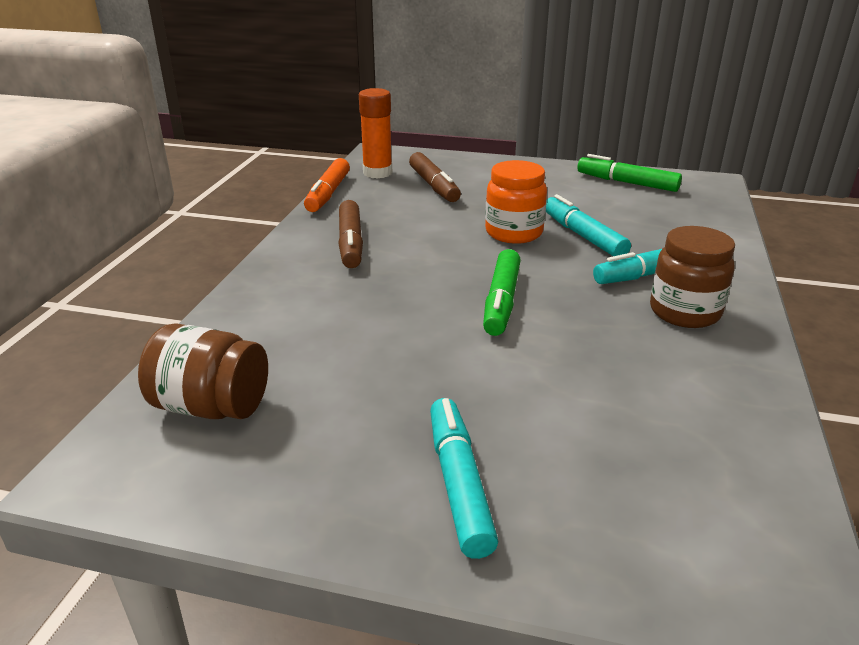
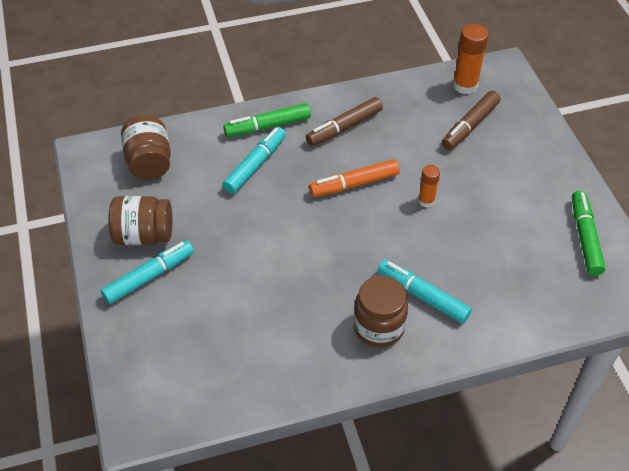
camera: 60 degrees right, 20 degrees up
(328, 194) = (406, 79): orange marker -> orange marker (354, 184)
(361, 461) = (144, 235): none -> brown jar
(501, 301) = (324, 230): green marker -> green marker (268, 126)
(513, 233) = (426, 201): orange jar -> orange glue stick
(583, 236) = (453, 240): turquoise marker -> turquoise marker (255, 165)

